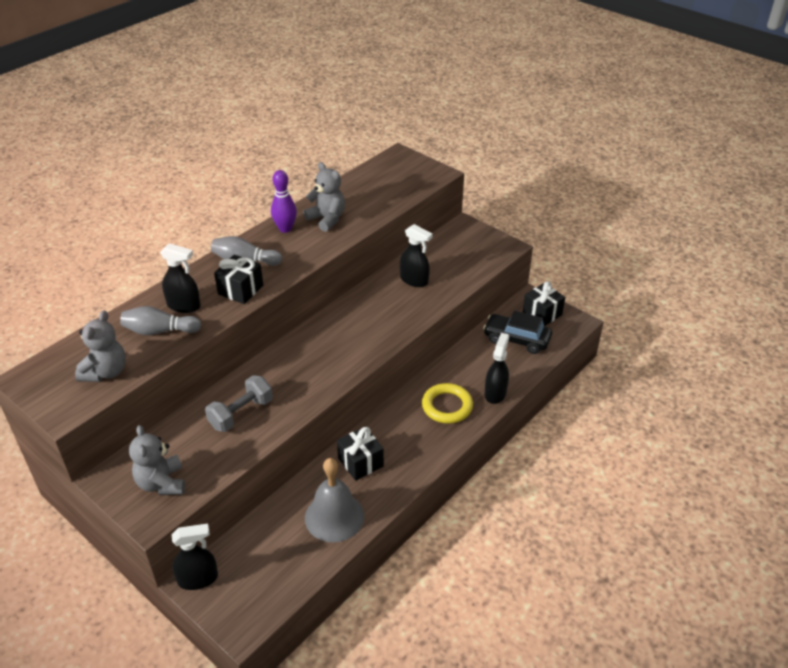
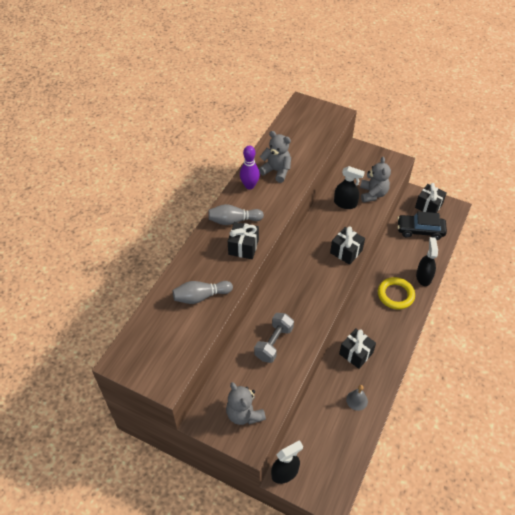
camera: 15 degrees left, 10 degrees up
(106, 372) = (179, 341): grey teddy bear -> grey teddy bear (373, 194)
(184, 306) = (208, 270): black spray bottle -> none
(334, 516) = (357, 400): grey bell -> grey bell, size x0.50
(387, 332) = (346, 251): none -> black gift

